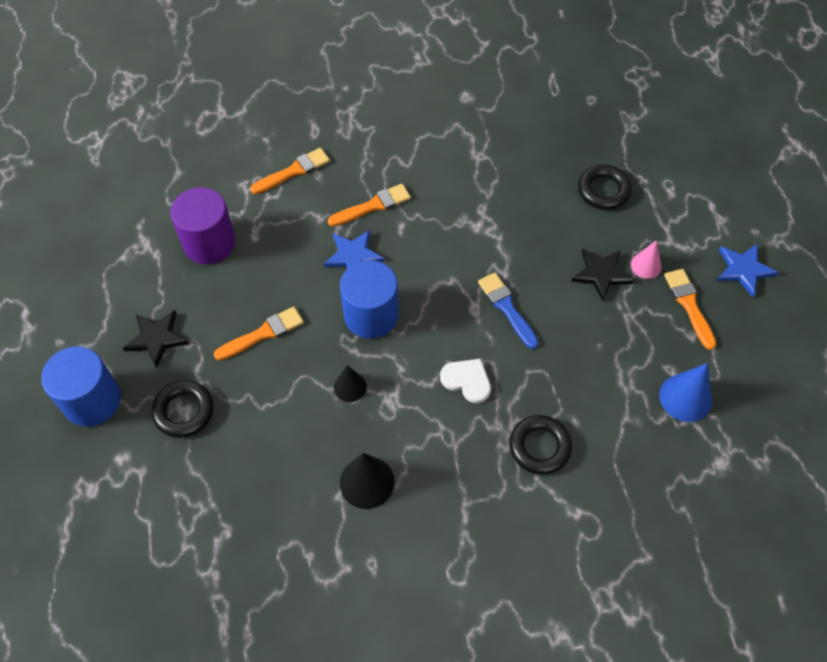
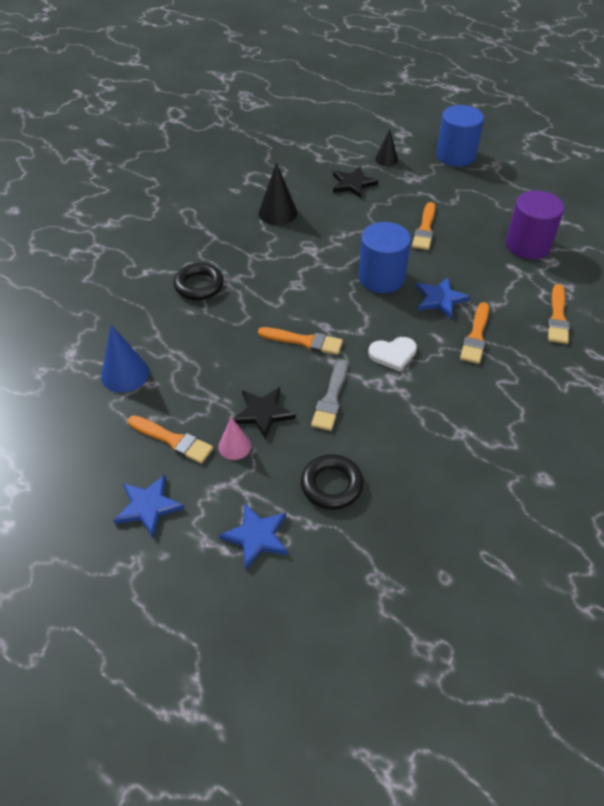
camera: 135 degrees right, 10 degrees down
(156, 338) = (472, 192): black star -> black star (353, 184)
(184, 411) = (408, 179): black ring -> none
(350, 387) = (342, 240): black cone -> black cone (386, 159)
(467, 380) = (280, 286): white heart -> white heart (393, 354)
(507, 308) = (304, 341): blue brush -> orange brush
(539, 245) = (331, 398): none -> grey brush
(683, 198) = (256, 536): none -> blue star

